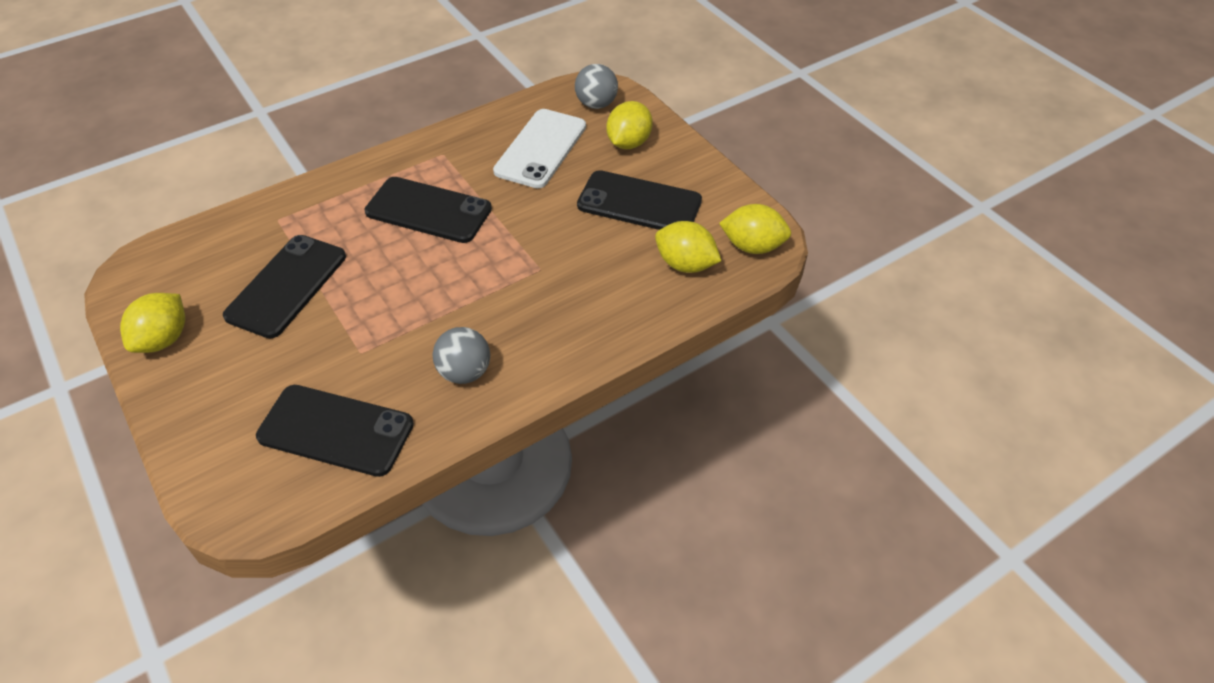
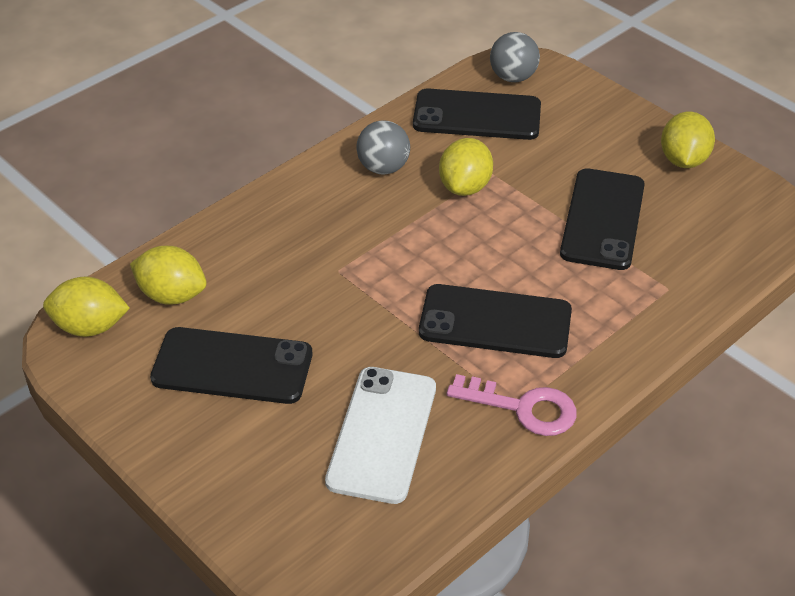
camera: 170 degrees right, 5 degrees down
(438, 152) = (523, 408): none -> pink key
(596, 104) = (317, 533): grey ball -> grey ball (513, 77)
(628, 143) = (256, 462): yellow lemon -> yellow lemon (465, 187)

